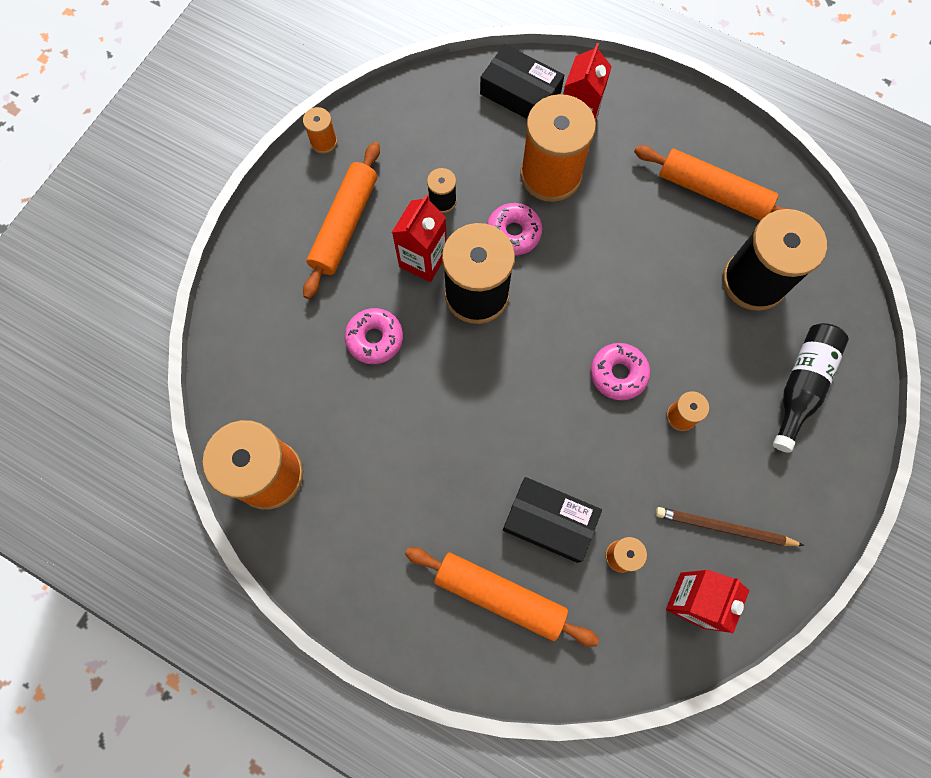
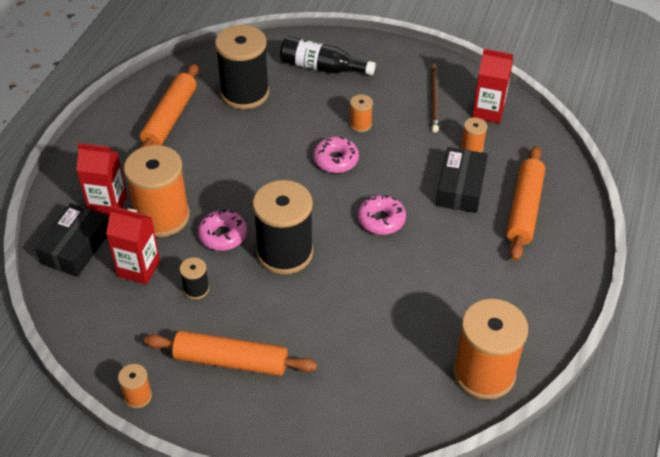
camera: 100 degrees left, 25 degrees down
(375, 339) = (341, 318): pink donut -> pink donut (381, 220)
(423, 260) = (258, 294): red carton -> red carton (139, 268)

